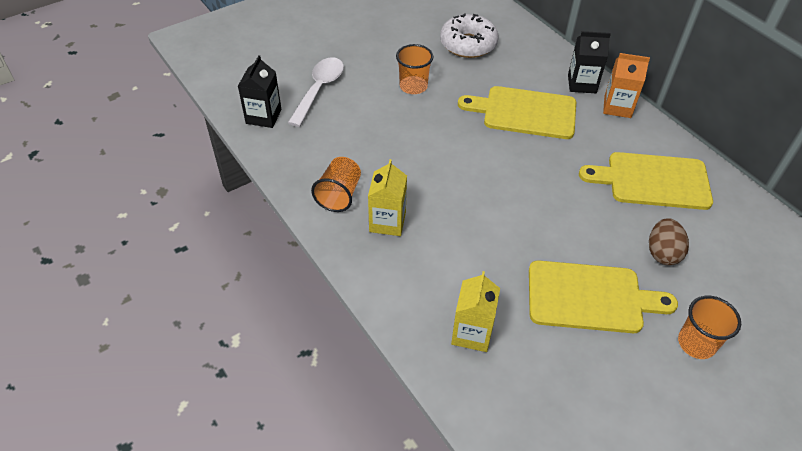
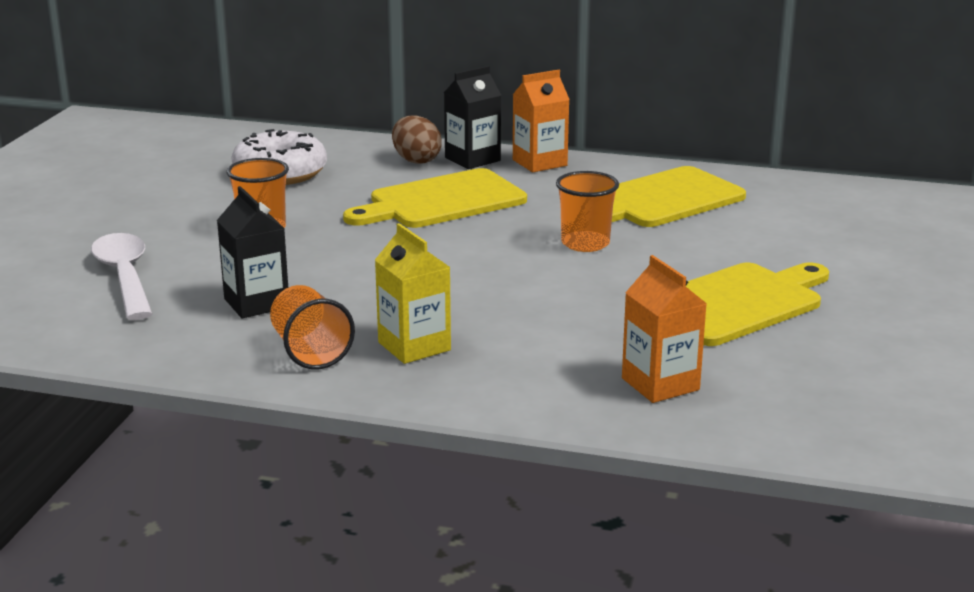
camera: 40 degrees left, 25 degrees down
(263, 116) = (73, 329): black carton -> black carton (256, 303)
(472, 333) = (660, 384): yellow carton -> orange carton
(662, 253) = (752, 244): brown egg -> brown egg (416, 160)
(696, 343) = (880, 289): orange cup -> orange cup (585, 243)

